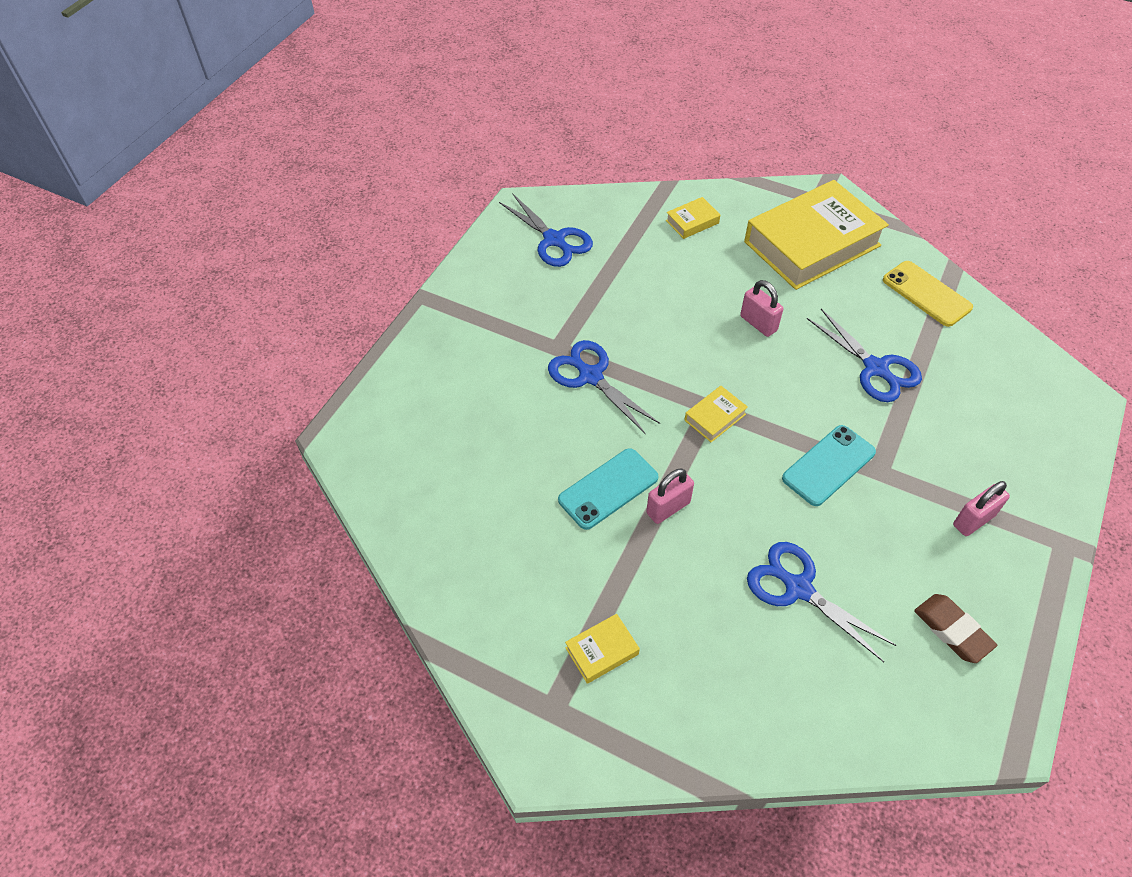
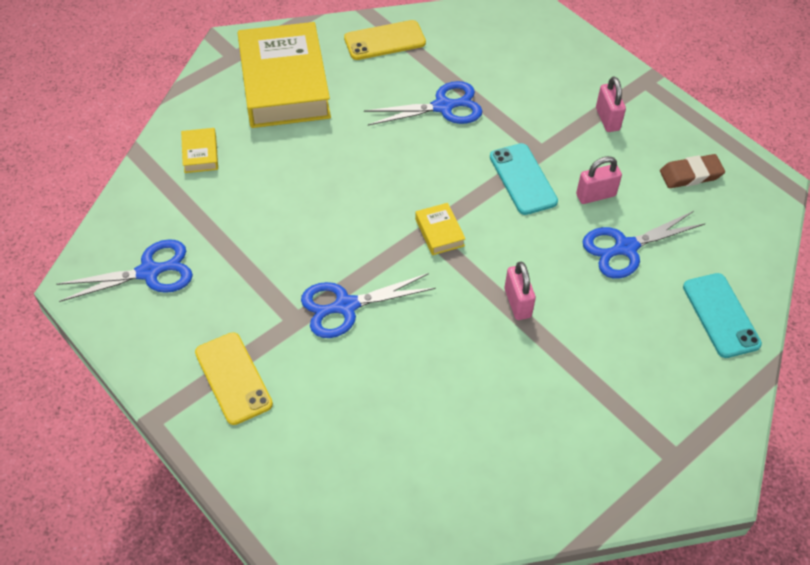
camera: 70 degrees left, 0 degrees up
(481, 329) = (233, 378): none -> yellow phone
(602, 651) = (636, 403): yellow book -> none
(608, 489) = (479, 339): turquoise phone -> turquoise phone (721, 315)
(758, 323) = (353, 159): pink padlock -> pink padlock (595, 195)

